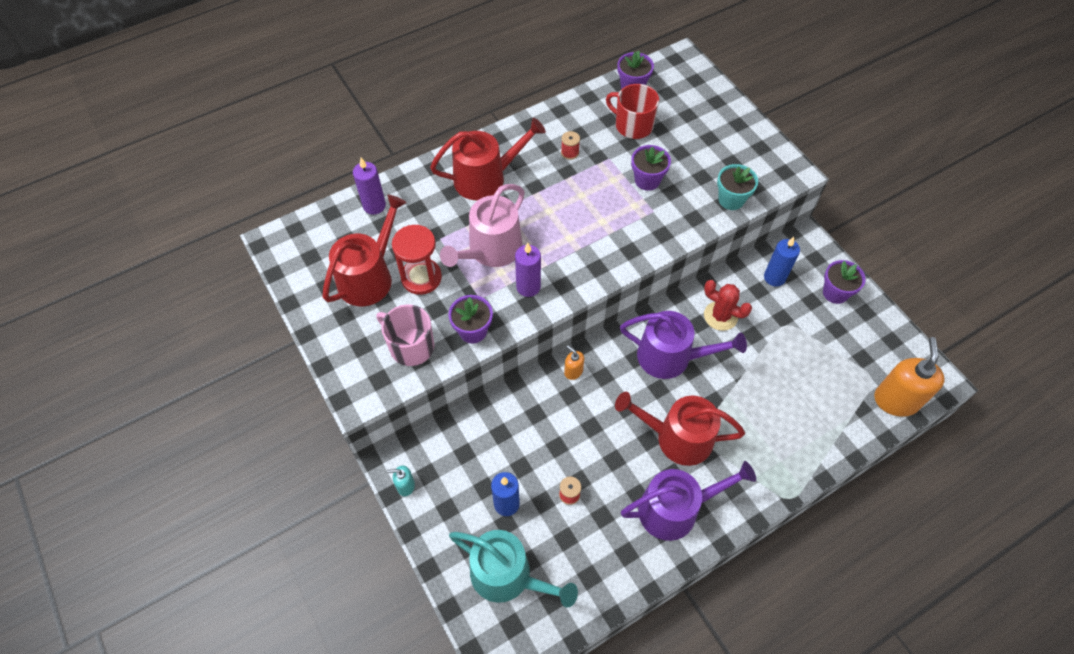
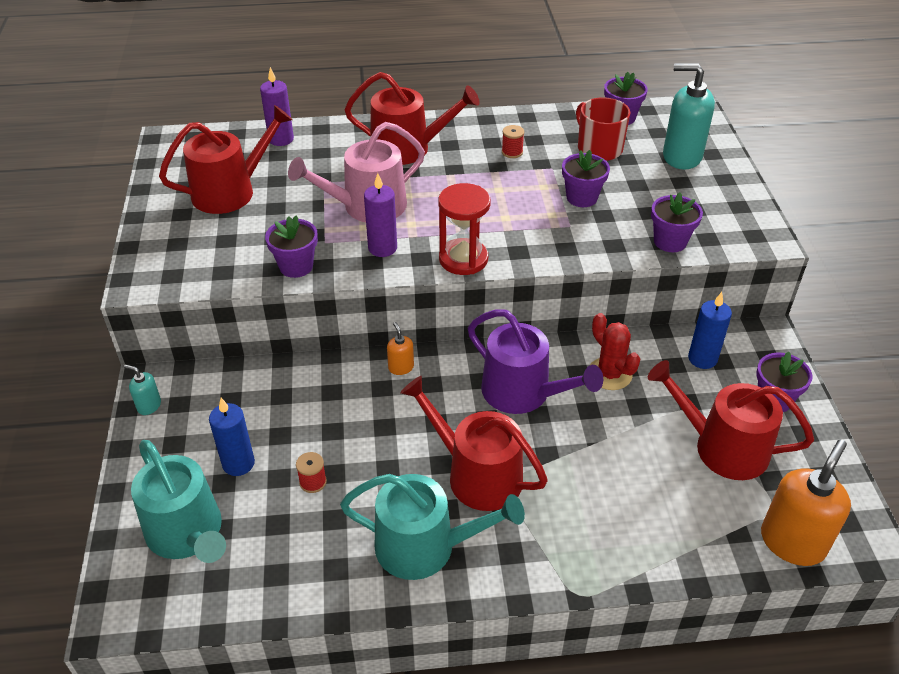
camera: 25 degrees right, 15 degrees down
(411, 346) = (224, 258): pink mug -> none
(421, 278) = (280, 207): red hourglass -> red hourglass (463, 259)
(675, 509) = (425, 546): purple watering can -> turquoise watering can
(697, 112) = (681, 157): none -> turquoise soap dispenser
(731, 199) = (670, 241): turquoise flower pot -> purple flower pot
(821, 346) = (722, 447): none -> red watering can

